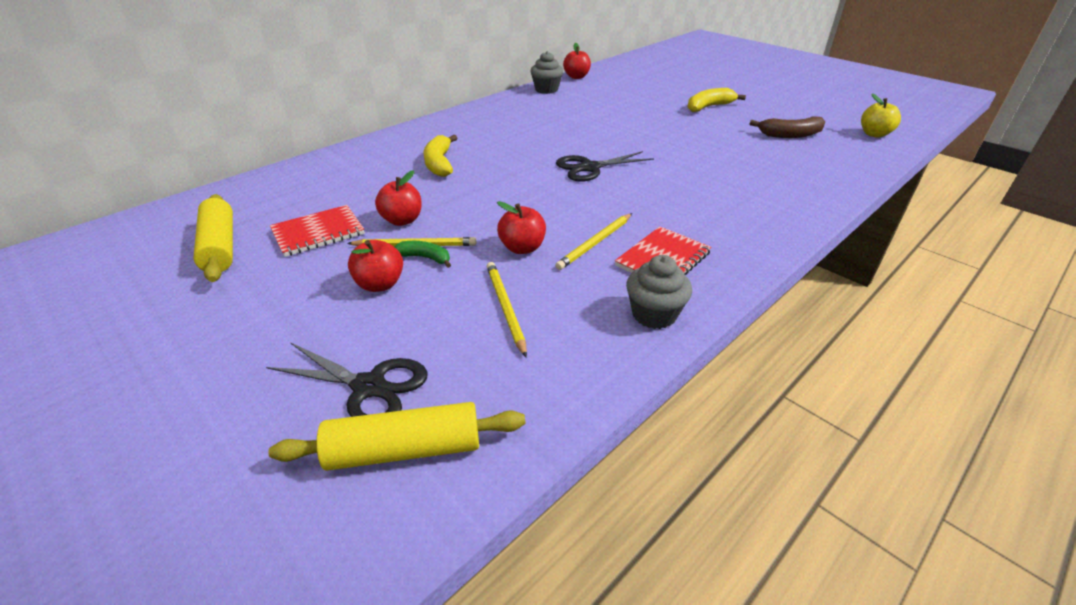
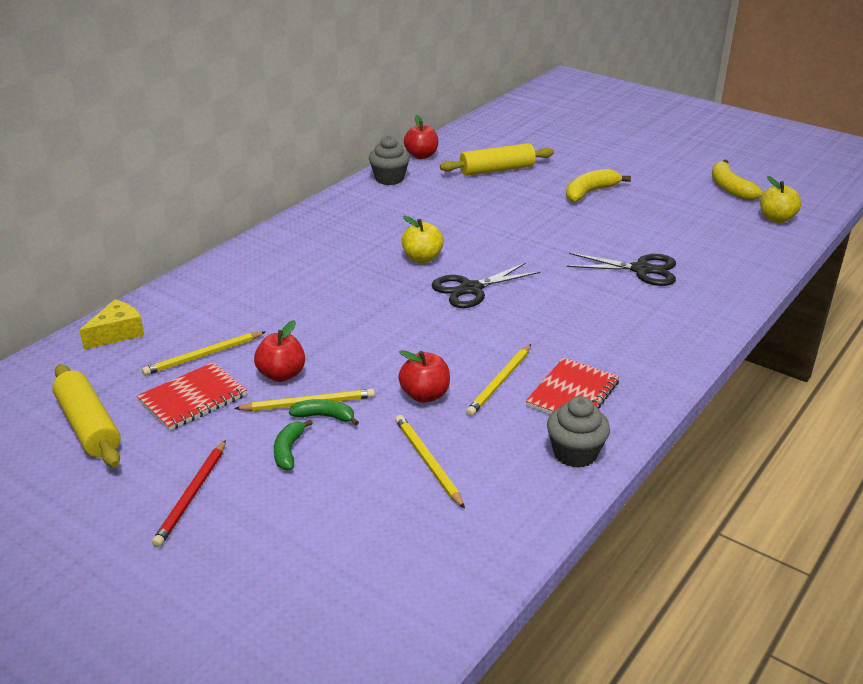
camera: 10 degrees left, 5 degrees down
(274, 315) = (192, 495): none -> red pencil
(284, 178) = (117, 333): none -> yellow cheese
(344, 200) = (204, 356): none -> yellow pencil
(369, 387) = (323, 553): black scissors -> black scissors (641, 270)
(380, 284) = (288, 451): red apple -> green banana
(404, 450) = (379, 603): yellow rolling pin -> yellow rolling pin (497, 170)
(439, 163) = (295, 297): yellow banana -> yellow banana (730, 188)
(555, 143) = (422, 258): none -> yellow apple
(790, 135) = (686, 226): brown banana -> none

